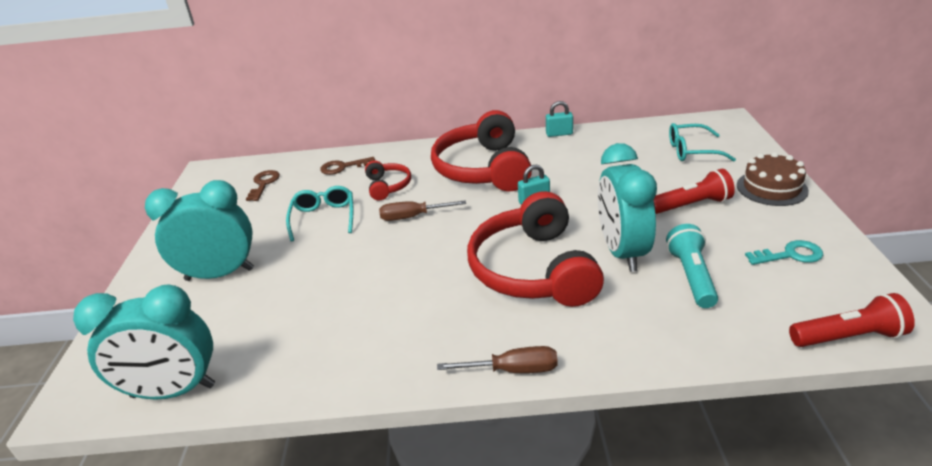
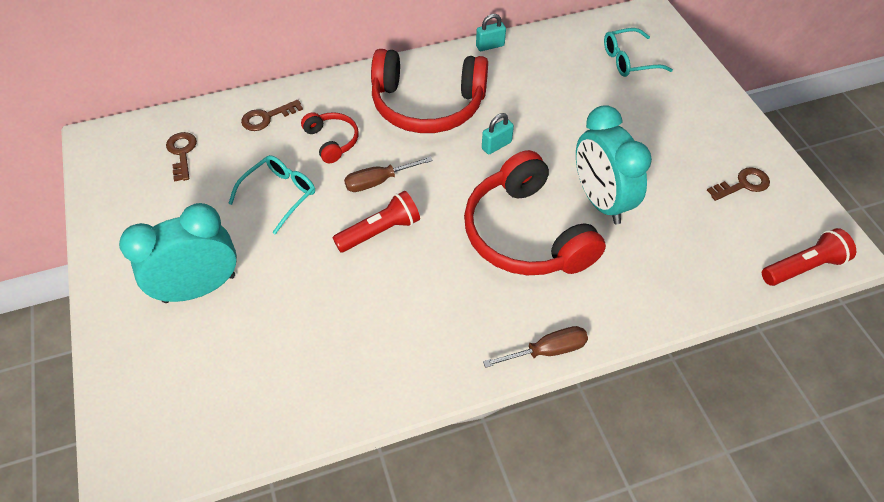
camera: 20 degrees left, 20 degrees up
(173, 391) = (230, 438): turquoise clock -> none
(323, 218) = (280, 195): turquoise glasses -> turquoise glasses turned 60 degrees clockwise
(483, 169) = (427, 105): red headphones -> red headphones turned 60 degrees counterclockwise
(691, 276) = (668, 221): turquoise flashlight -> none
(692, 205) = (646, 134): red flashlight -> red flashlight (380, 231)
(771, 188) = (711, 104): brown cake -> none
(790, 255) = (743, 184): turquoise key -> brown key

